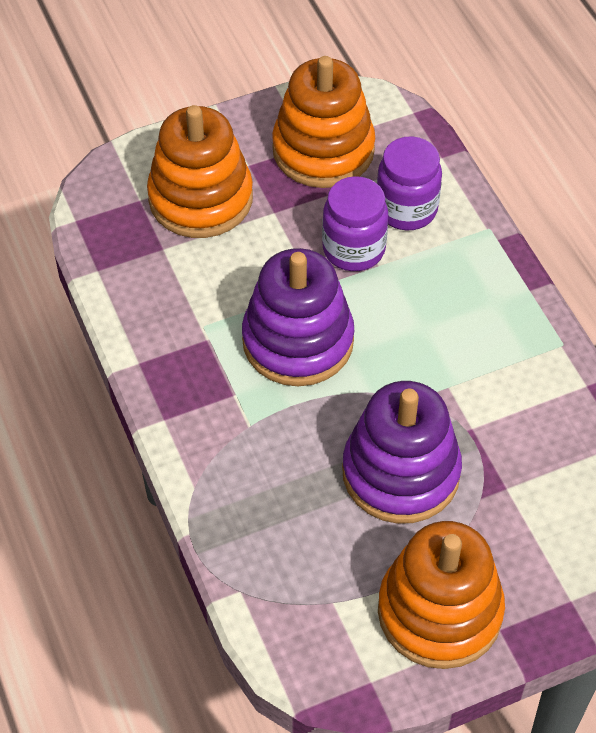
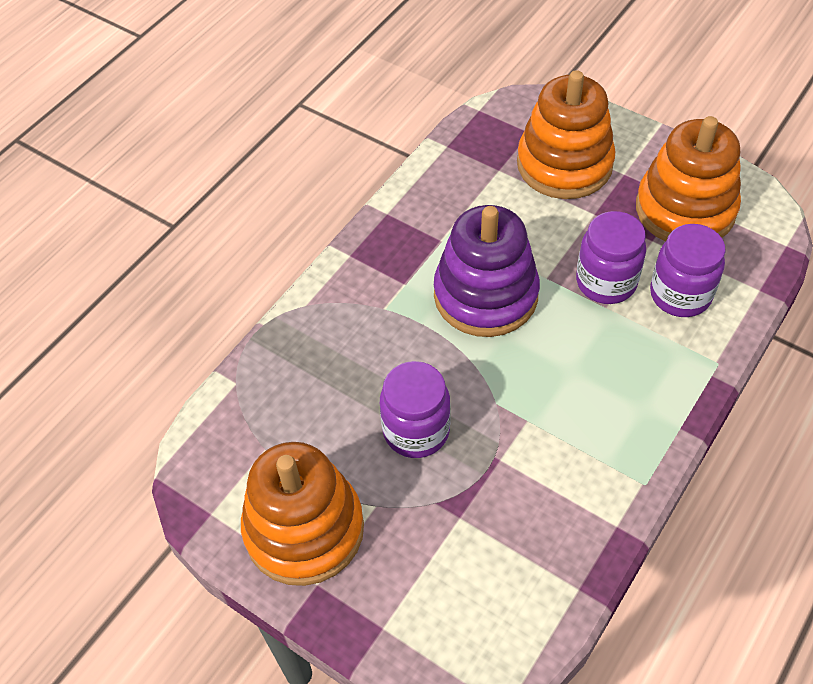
camera: 60 degrees right, 0 degrees up
(401, 473) = (416, 431): purple stacking toy -> purple jar

